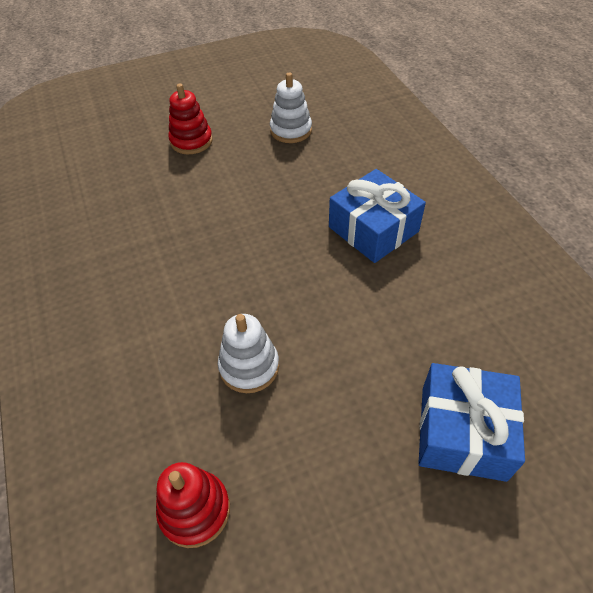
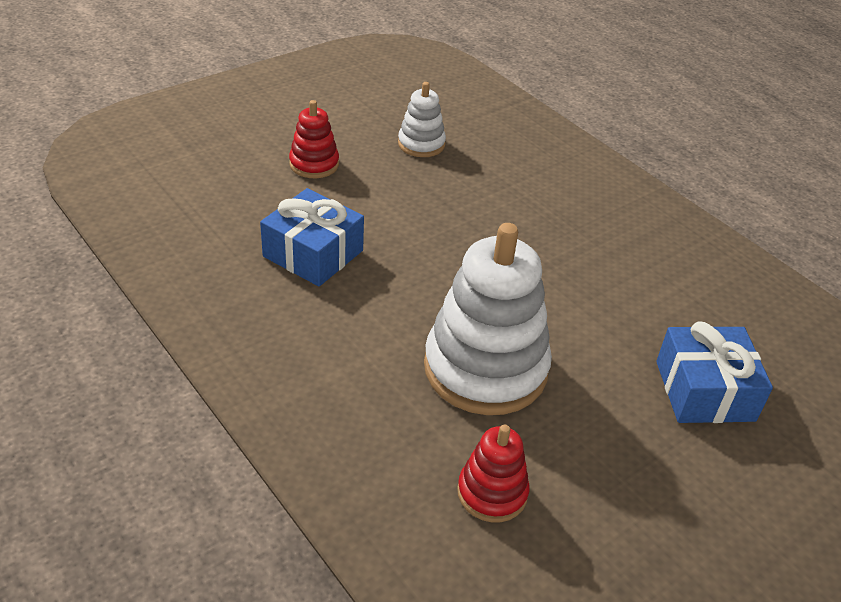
camera: 20 degrees left, 10 degrees down
(249, 366) = (485, 368): white stacking toy -> white stacking toy, size x1.99
(373, 229) = (551, 232): blue gift -> blue gift (313, 253)

